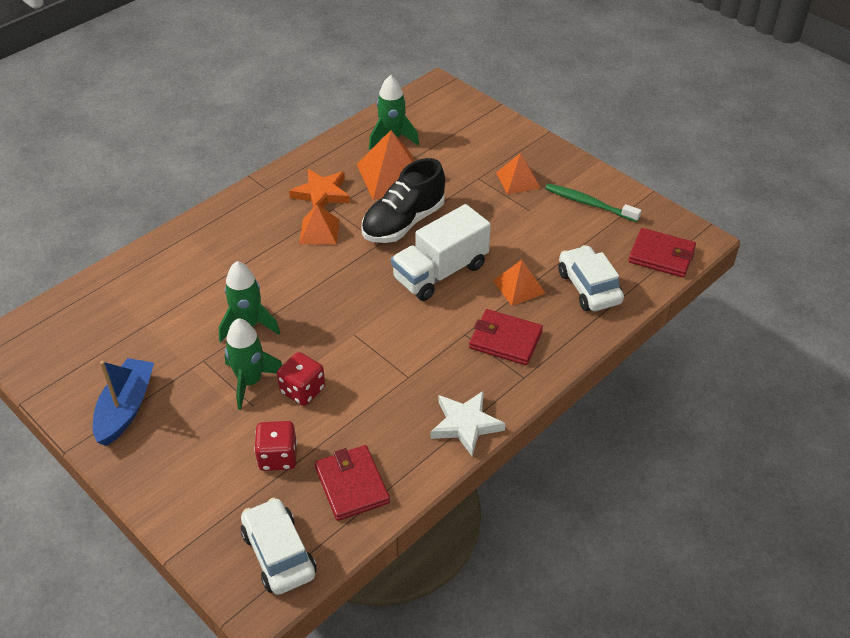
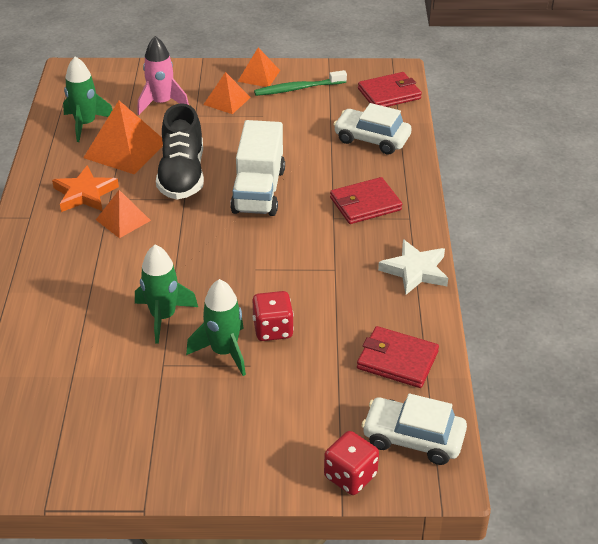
camera: 45 degrees left, 5 degrees down
(126, 408) = (149, 441): blue boat -> none
(278, 457) = (320, 383): red dice -> red dice (350, 476)
(467, 153) = (161, 103): none -> pink rocket
(519, 287) = (326, 166): orange pyramid -> orange pyramid (259, 75)

